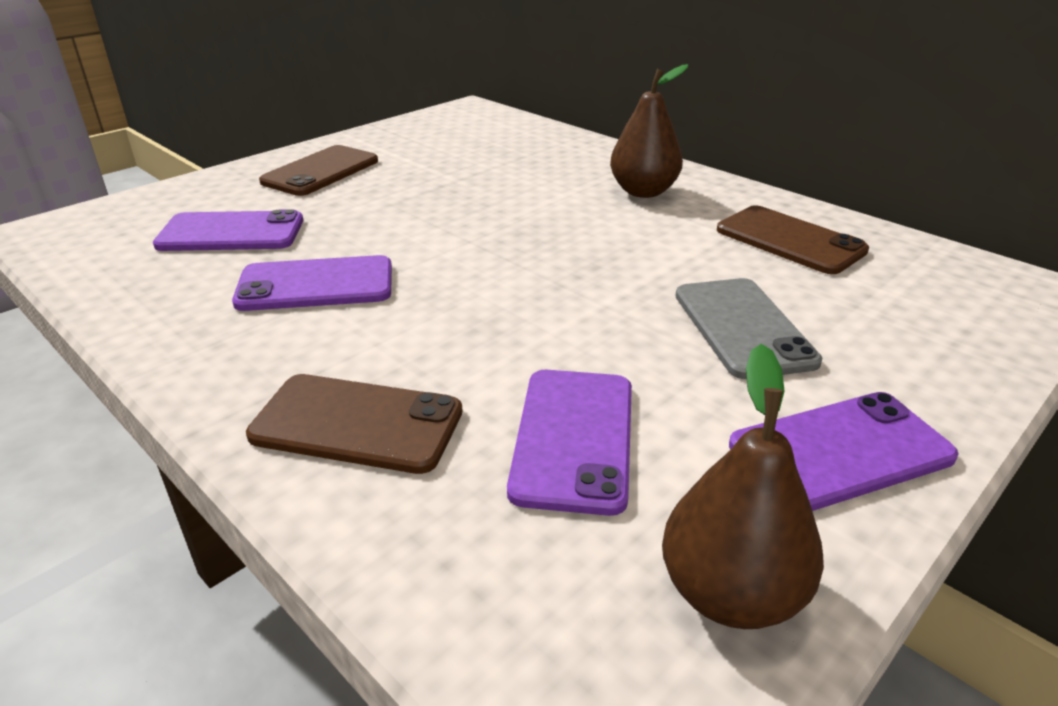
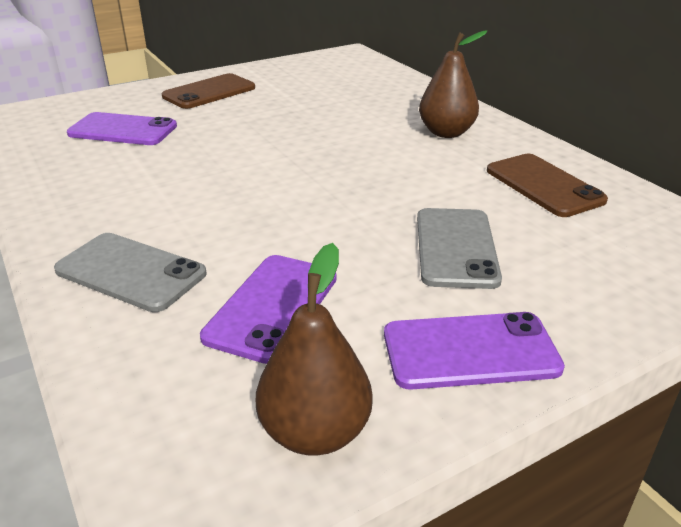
camera: 15 degrees right, 0 degrees up
(316, 284) = (158, 173): purple phone -> none
(357, 424) = (130, 272): brown phone -> grey phone

